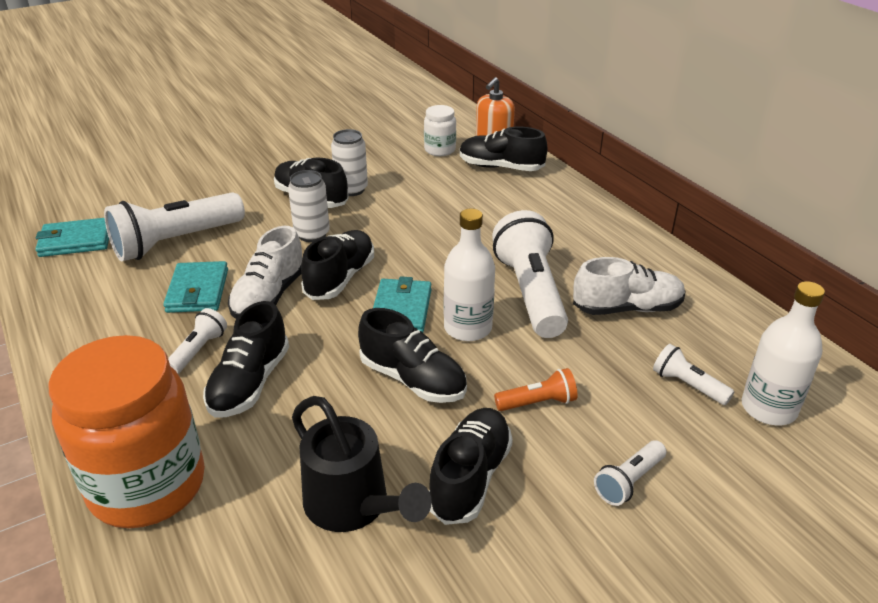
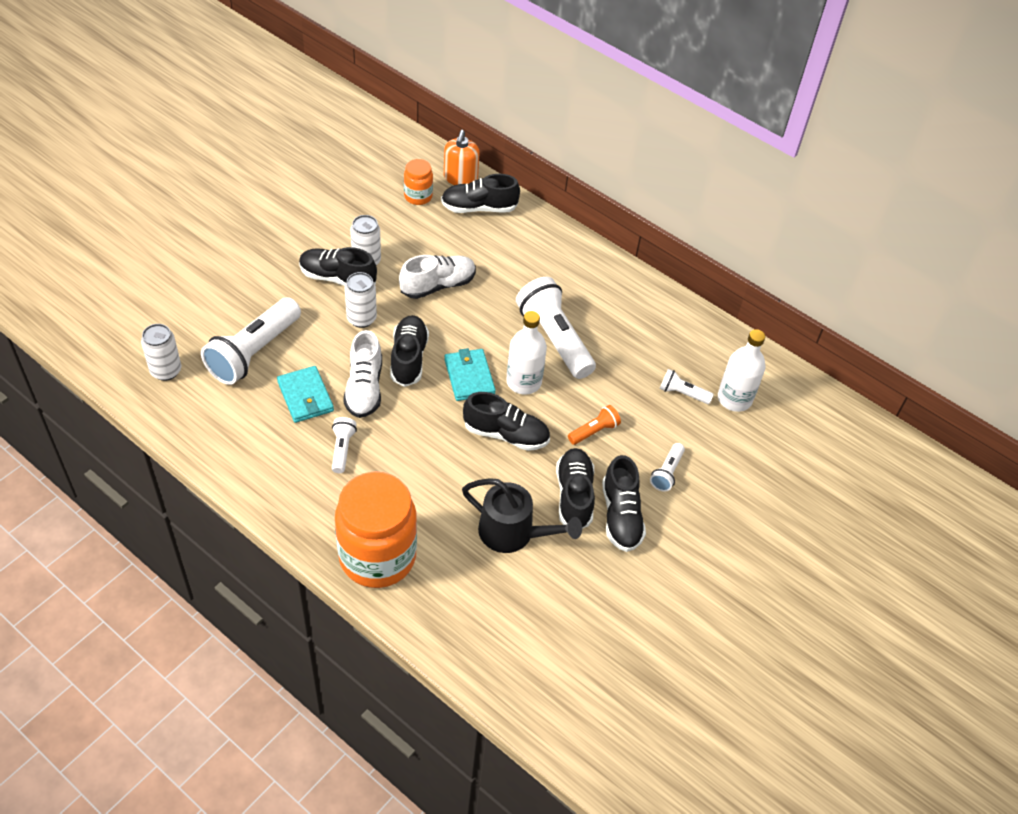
camera: 25 degrees left, 15 degrees up
(75, 241) = (166, 371): turquoise wallet -> white can
(250, 383) = (396, 466): black shoe -> black shoe (621, 516)
(440, 150) = (418, 196): white jar -> orange jar
(627, 308) = (625, 337): white shoe -> white shoe (438, 285)

